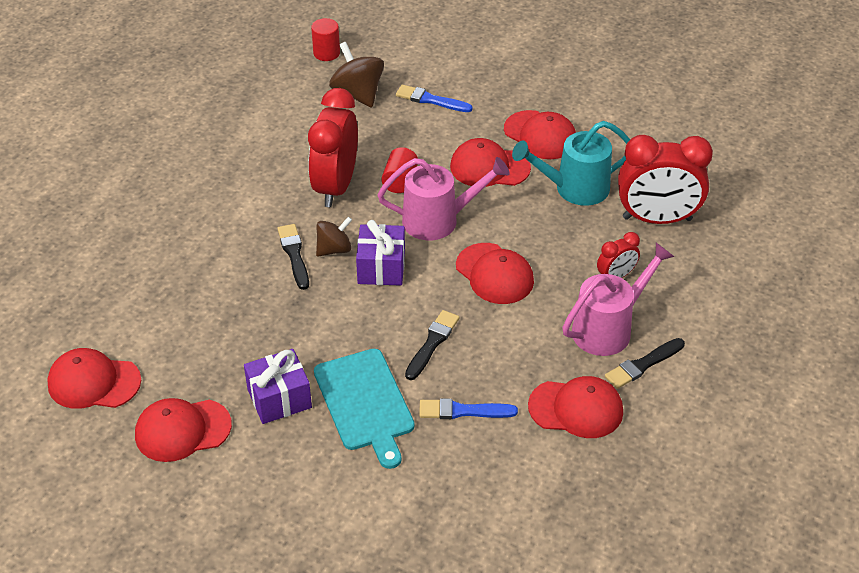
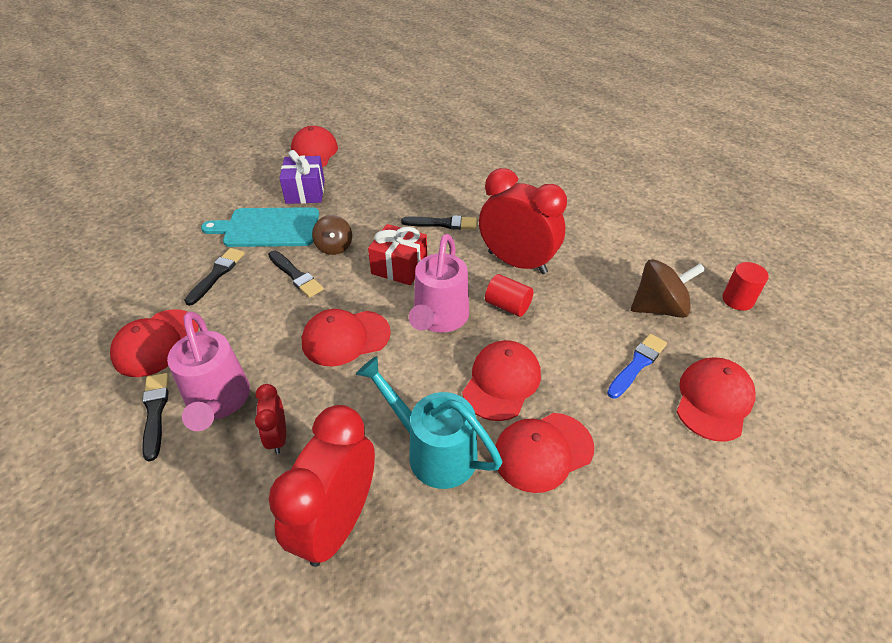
camera: 110 degrees right, 0 degrees up
(93, 382) = (376, 129): red cap -> red cap (713, 400)
(334, 249) = (437, 245): brown spinning top -> brown spinning top (334, 247)
(381, 267) = (399, 267): purple gift -> red gift
(463, 411) = (216, 274): blue brush -> black brush
(573, 189) = (432, 450): turquoise watering can -> turquoise watering can turned 60 degrees counterclockwise

